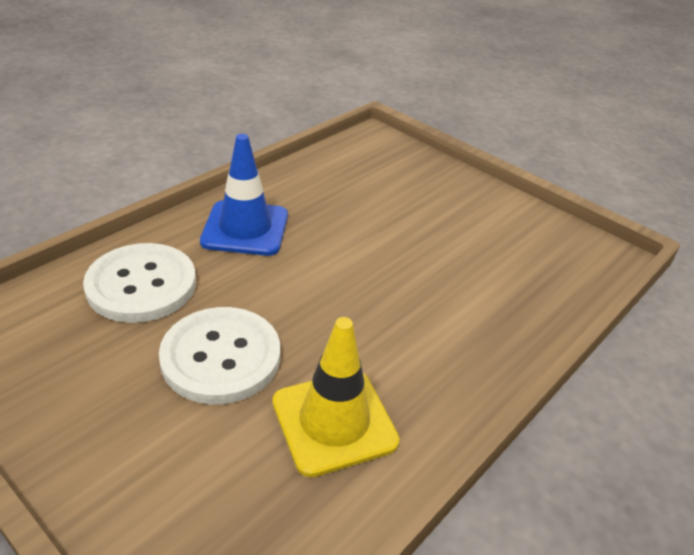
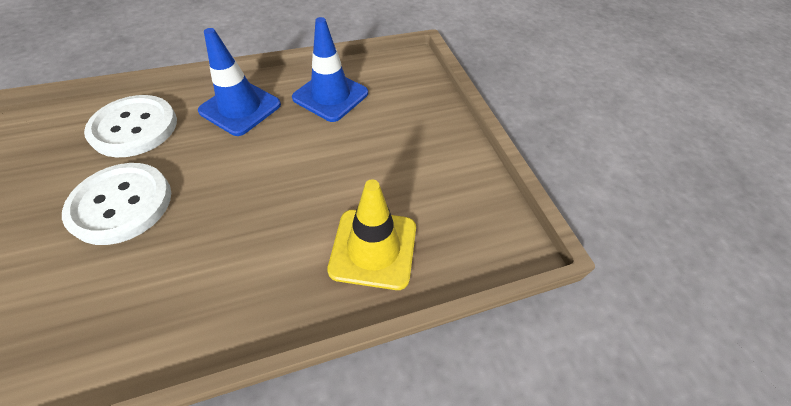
camera: 30 degrees right, 15 degrees up
(329, 189) = (330, 95): none -> blue traffic cone
(334, 421) = (134, 295): yellow traffic cone -> yellow traffic cone (373, 248)

